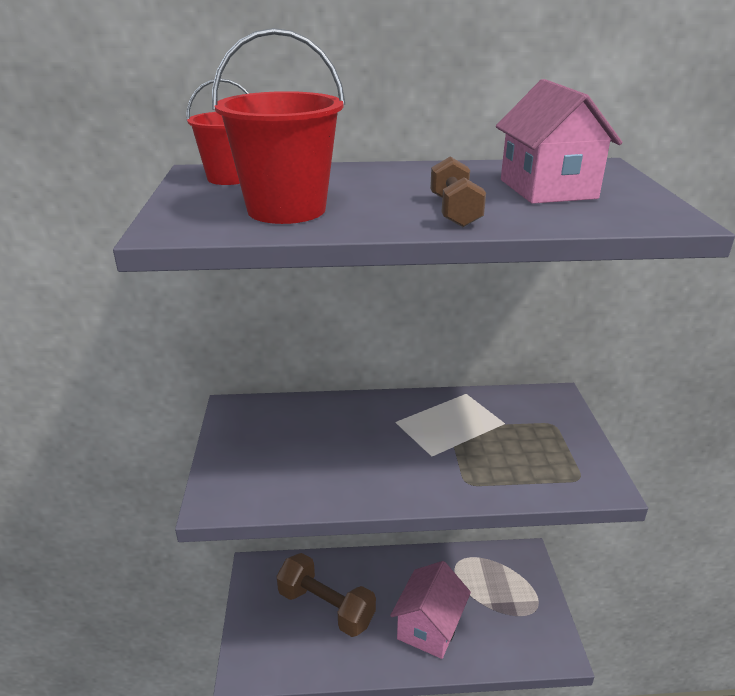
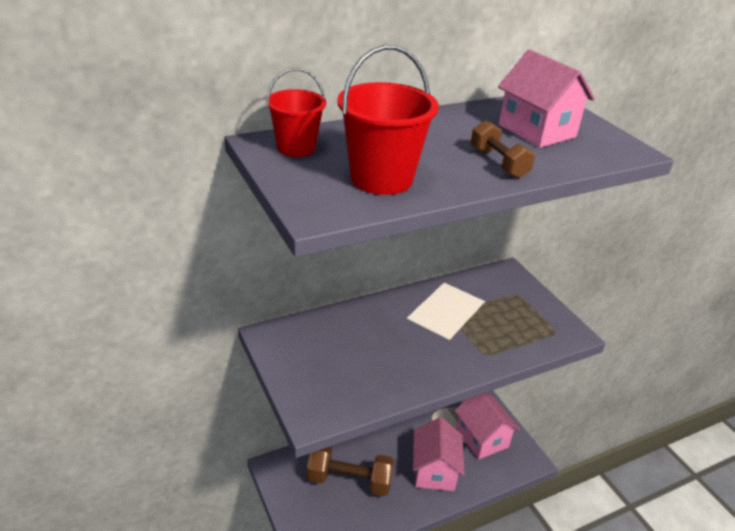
camera: 25 degrees left, 5 degrees up
(507, 606) = (482, 438): none -> pink house

